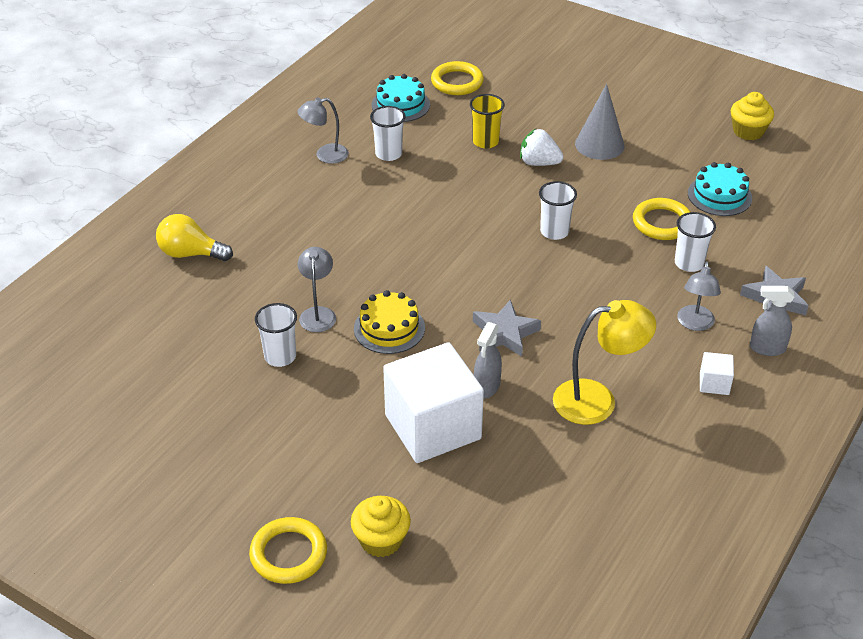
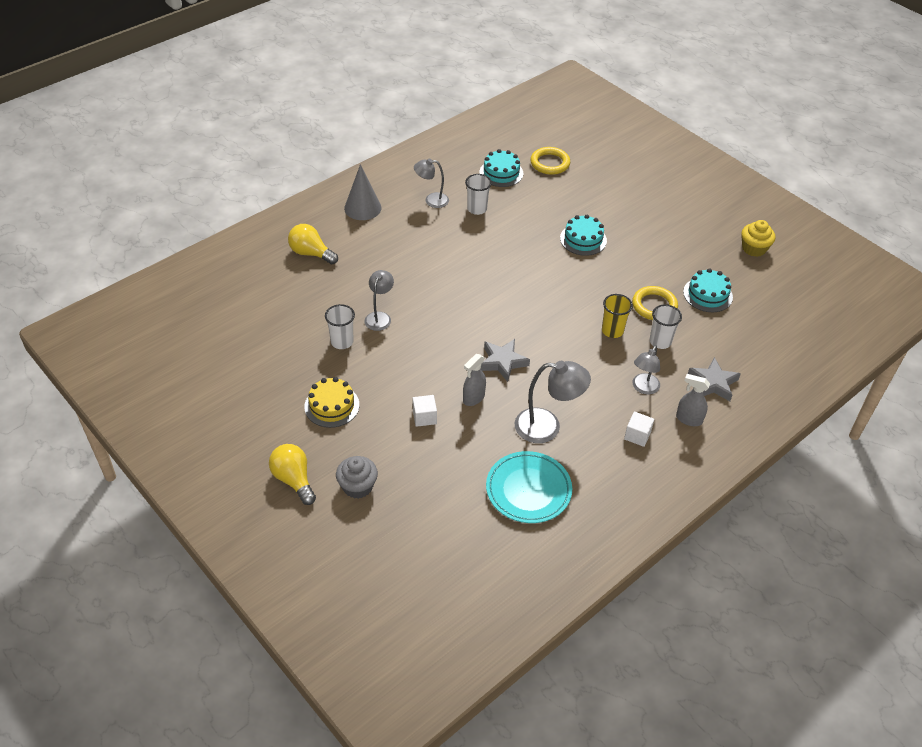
camera: 15 degrees right, 5 degrees up
(288, 554) = (294, 480): yellow ring -> yellow light bulb
(381, 540) = (357, 486): yellow cupcake -> grey cupcake
(389, 328) = (424, 339): yellow cake -> yellow cake (332, 406)
(433, 427) = (424, 417): white cube -> white cube, size x0.41
(485, 141) = (551, 214): yellow cup -> yellow cup (612, 331)
(539, 163) = (583, 239): white strawberry -> turquoise cake
(554, 231) = (571, 295): white cup -> none
(597, 400) = (547, 427): yellow lamp -> grey lamp
(599, 144) = (634, 235): grey cone -> grey cone (362, 208)
(609, 486) = (528, 490): none -> turquoise plate

